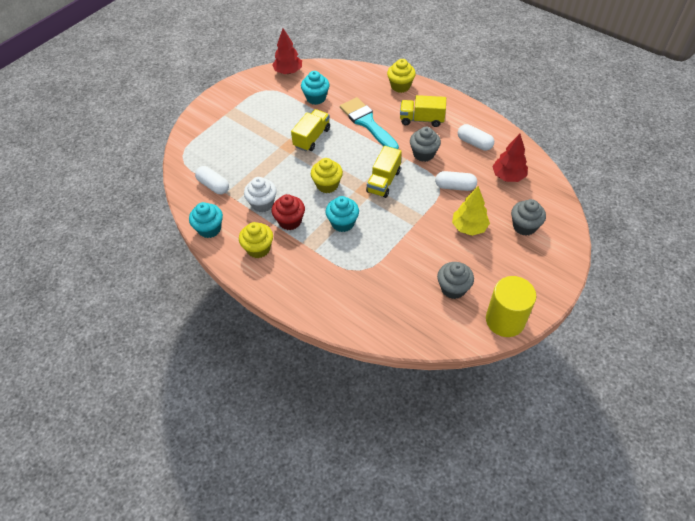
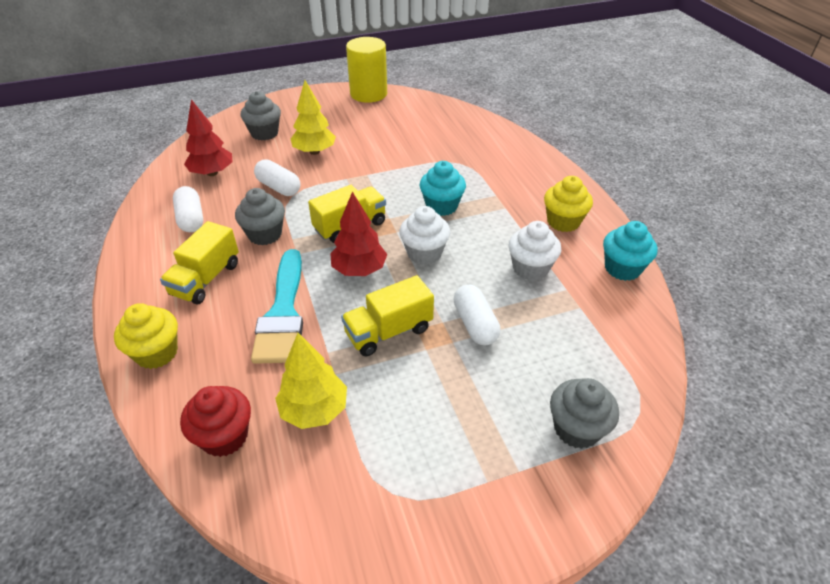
camera: 150 degrees left, 10 degrees down
(213, 185) = (596, 327): white capsule -> white capsule (475, 324)
(288, 71) = (307, 523): red tree -> red tree (359, 270)
(290, 221) = (505, 233): red cupcake -> red cupcake (224, 436)
(316, 98) = (314, 410): turquoise cupcake -> yellow tree
(327, 185) = (424, 253): yellow cupcake -> white cupcake
(421, 119) = (206, 279): yellow truck -> yellow truck turned 75 degrees clockwise
(453, 288) = (386, 122): grey cupcake -> grey cupcake (576, 428)

